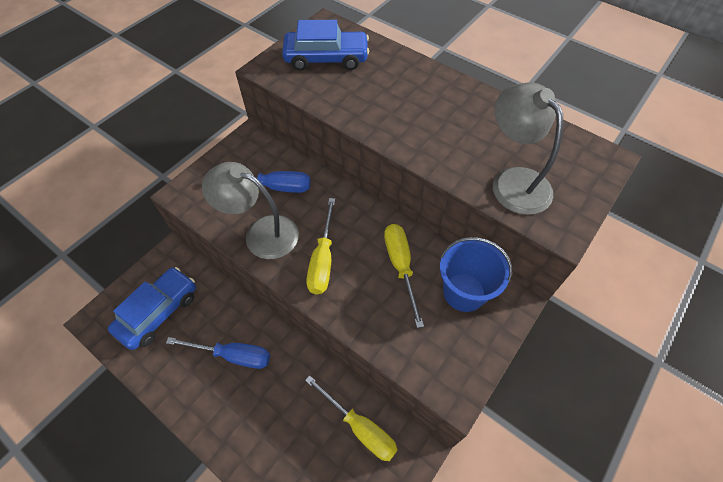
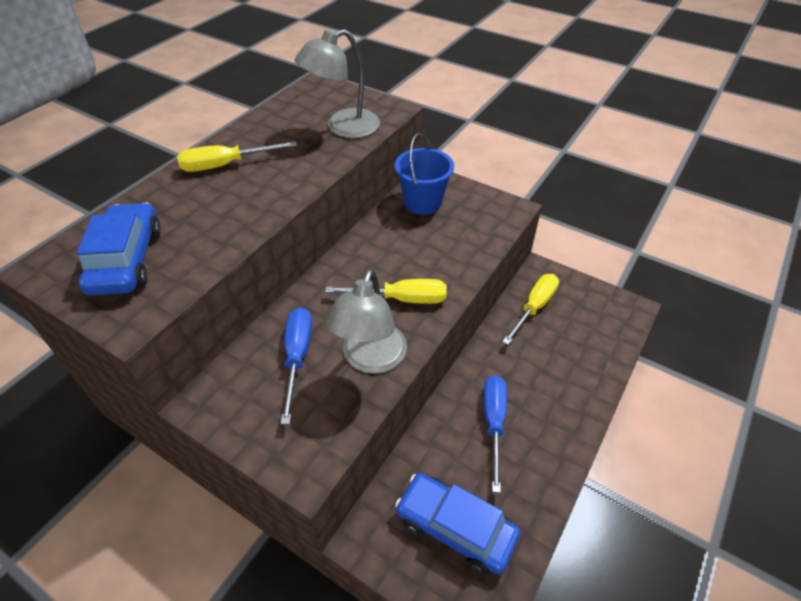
camera: 95 degrees left, 10 degrees down
(400, 266) = (402, 241): yellow screwdriver -> yellow screwdriver (226, 165)

